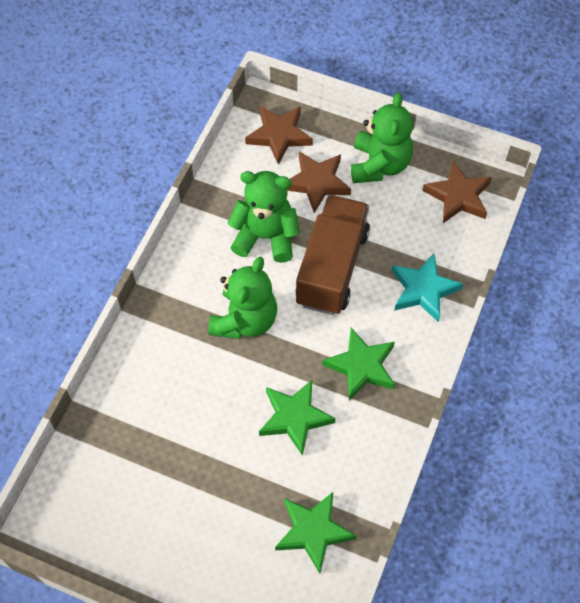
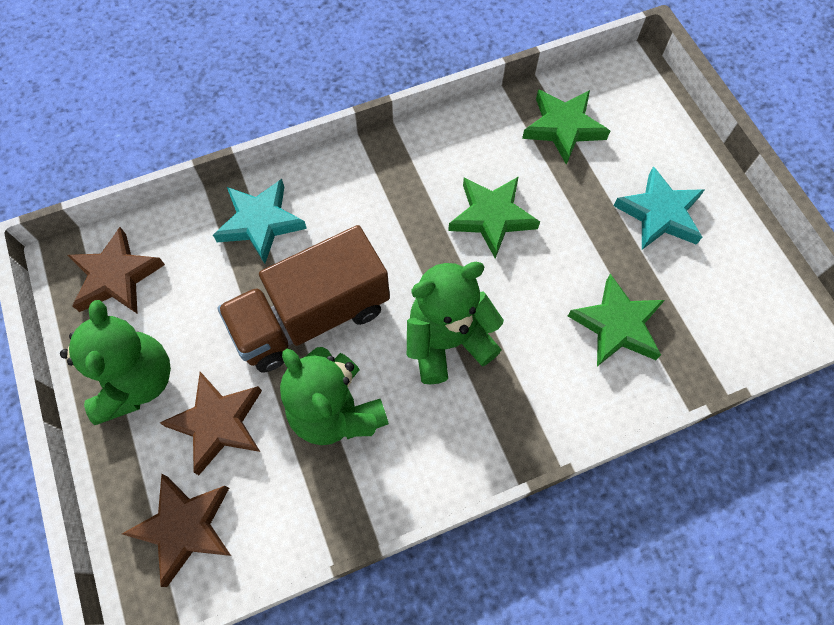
camera: 135 degrees left, 5 degrees up
(190, 521) = (659, 214): none -> turquoise star
(361, 366) = (390, 208): green star -> green star (617, 325)
(379, 165) = (136, 381): green teddy bear -> green teddy bear turned 120 degrees clockwise

